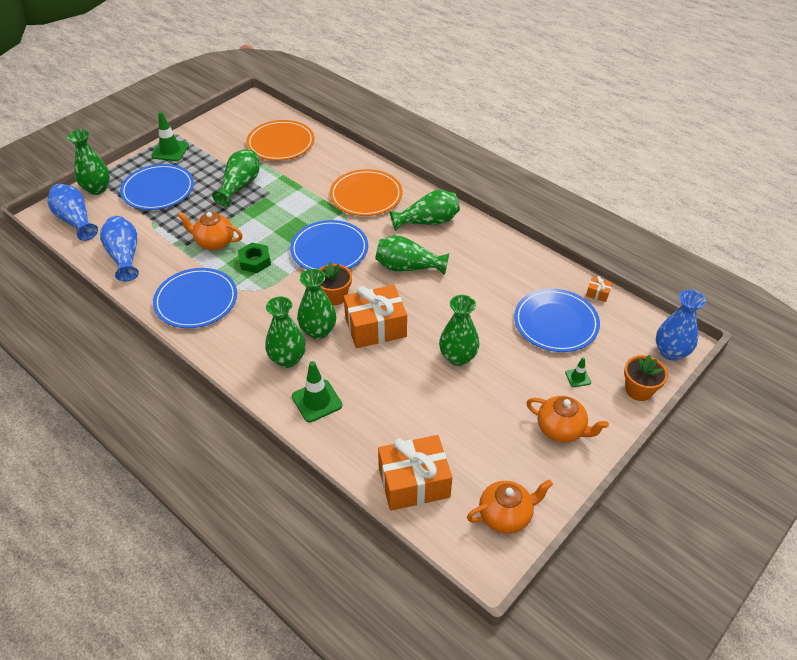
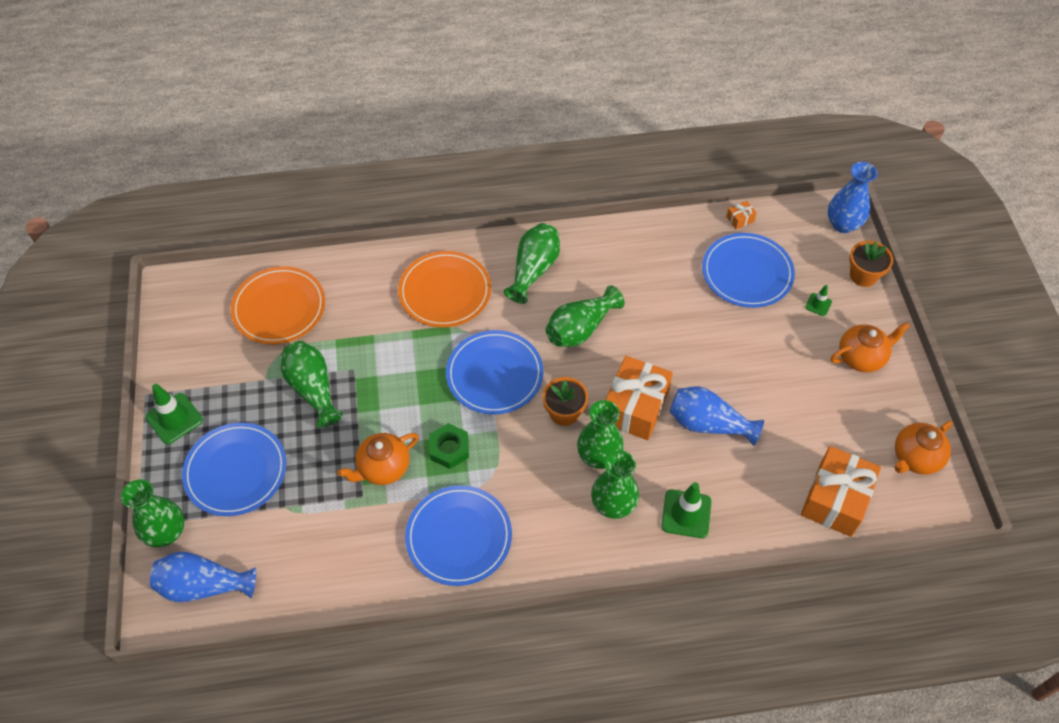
camera: 50 degrees left, 10 degrees up
(124, 256) = (320, 567): blue vase -> blue vase (708, 424)
(458, 357) = (725, 370): green vase -> none
(505, 516) = (915, 458): orange teapot -> orange teapot turned 150 degrees counterclockwise

